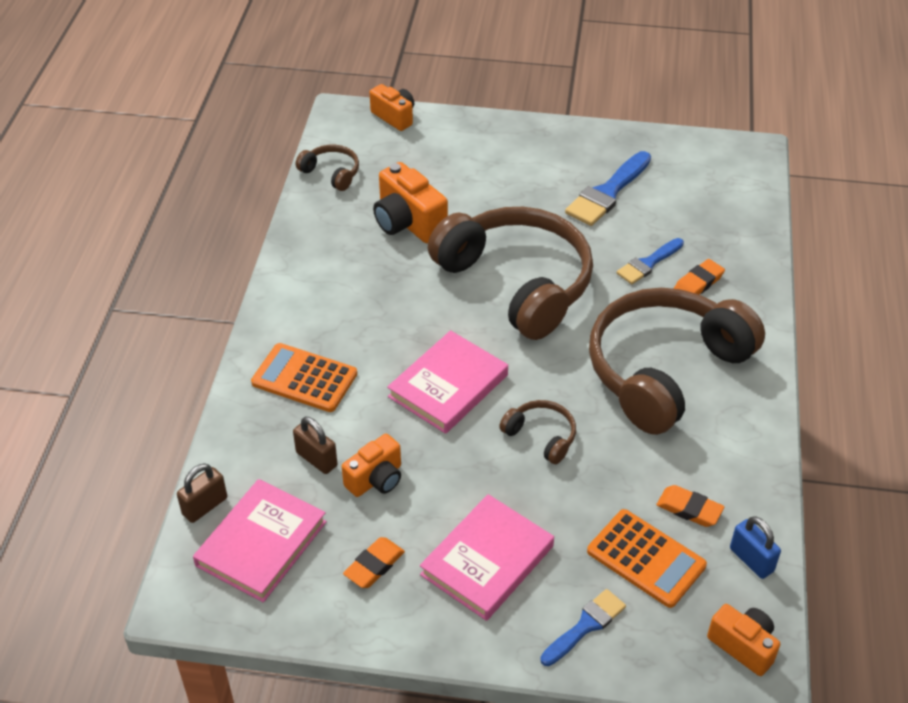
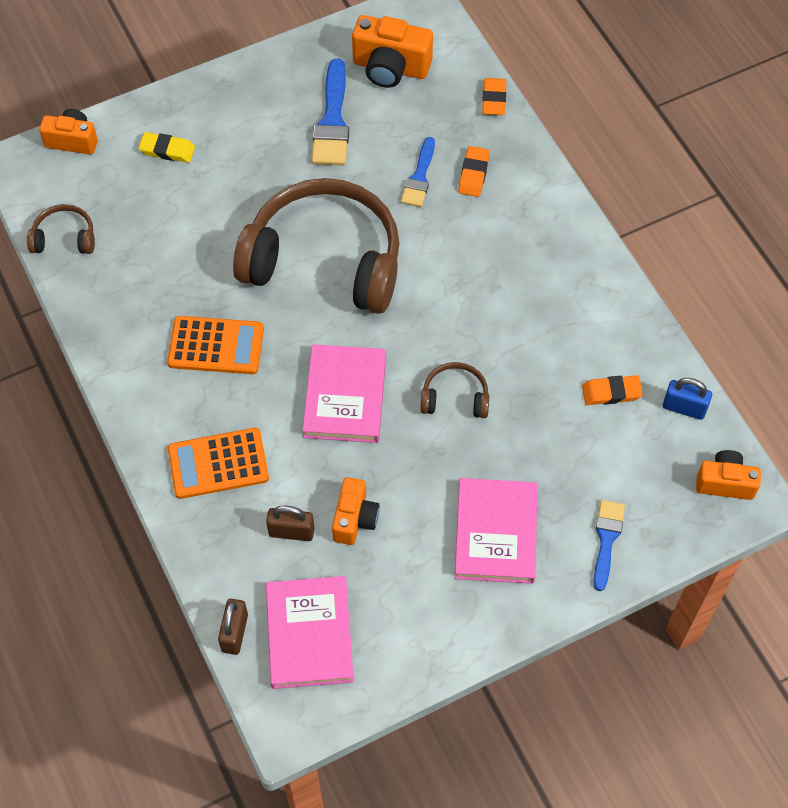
camera: 35 degrees left, 15 degrees up
(374, 565) = (413, 594): orange eraser -> orange eraser (494, 99)
(408, 223) = (180, 252): orange camera -> orange camera (390, 68)
(459, 153) = (167, 150): none -> yellow eraser
(646, 558) = (610, 455): orange calculator -> orange calculator (216, 346)
(665, 370) = (507, 276): brown headphones -> none

